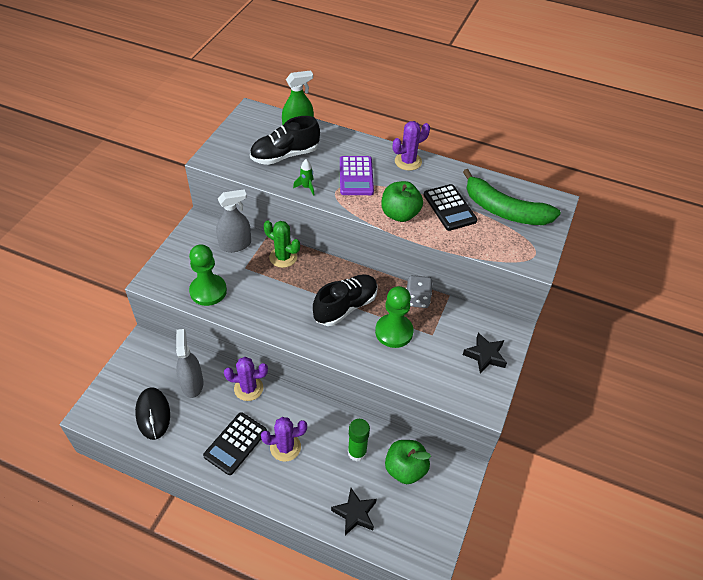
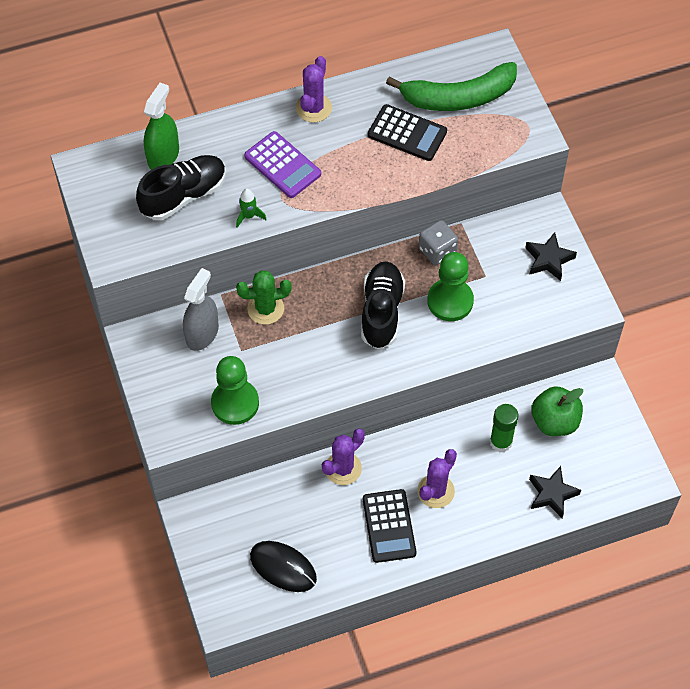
camera: 40 degrees left, 10 degrees up
(192, 384) = (285, 509): grey spray bottle -> none
(285, 155) = (184, 195): black shoe -> black shoe turned 150 degrees counterclockwise
(400, 214) = (370, 177): green apple -> none

